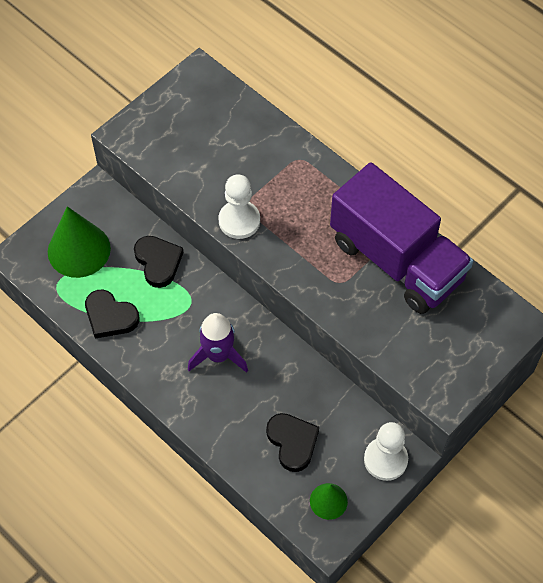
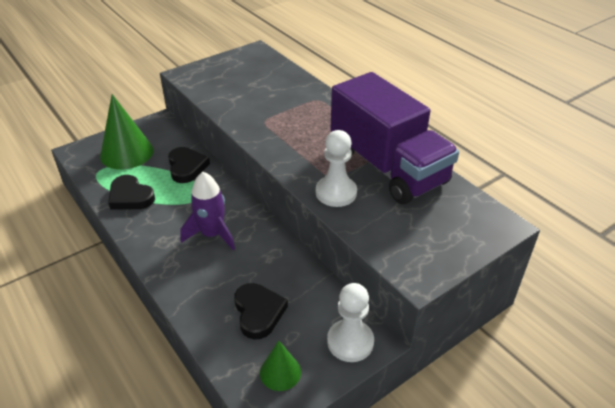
camera: 10 degrees right, 20 degrees down
(239, 221) = (255, 128): white pawn -> white pawn (336, 193)

